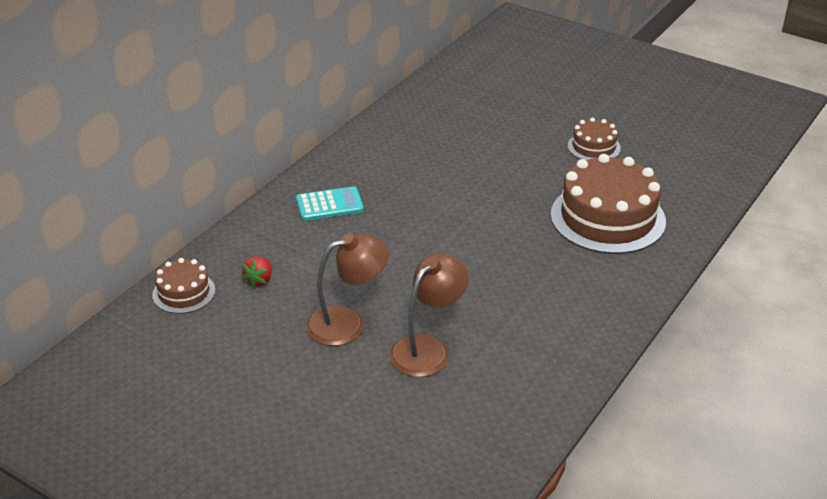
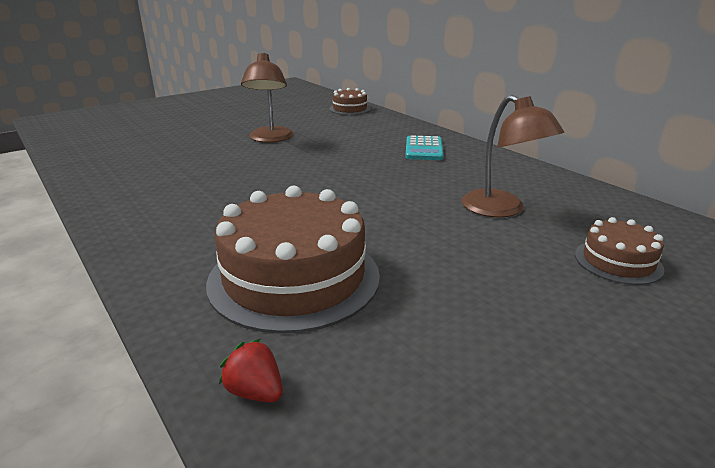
camera: 110 degrees right, 10 degrees down
(259, 280) = (344, 124): red strawberry -> red strawberry (255, 392)
(427, 348) = (210, 155): brown lamp -> brown lamp (502, 209)
(594, 147) = (486, 320): brown cake -> brown cake (618, 261)

